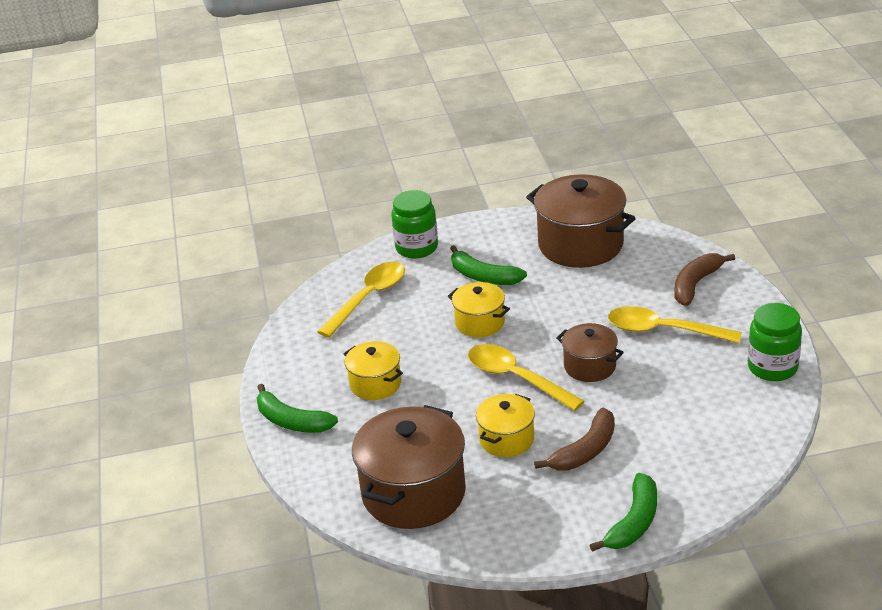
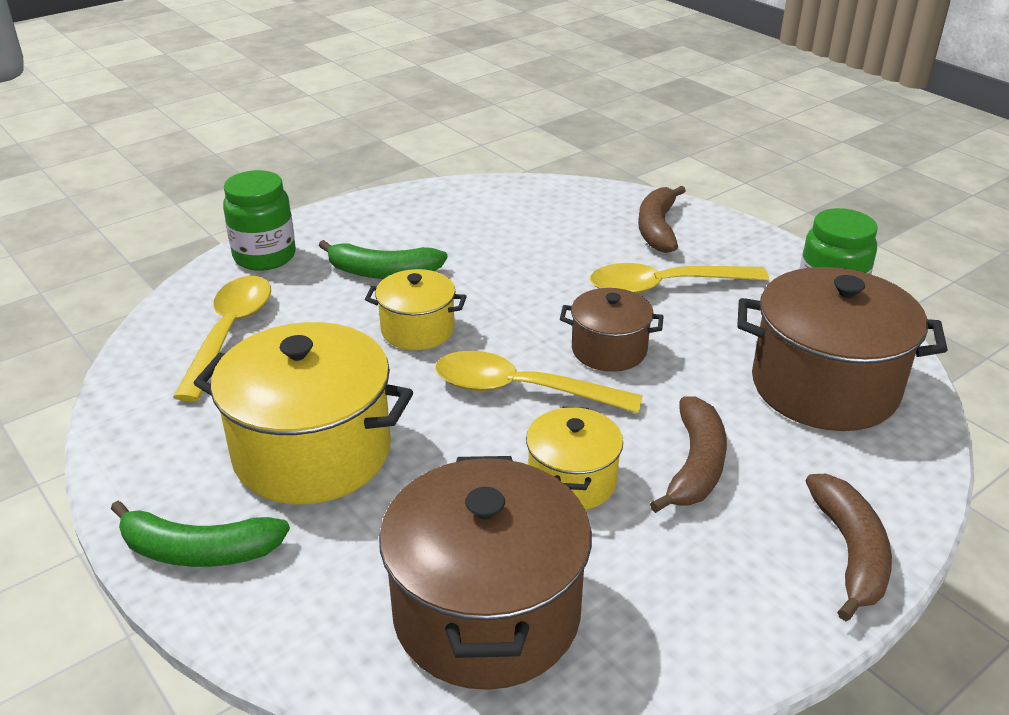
camera: 30 degrees left, 0 degrees up
(375, 384) = (312, 452): yellow pot -> yellow pot, size x1.83
(580, 244) = (484, 213): brown pot -> brown pot (824, 387)
(634, 522) = (850, 552): green banana -> brown banana

